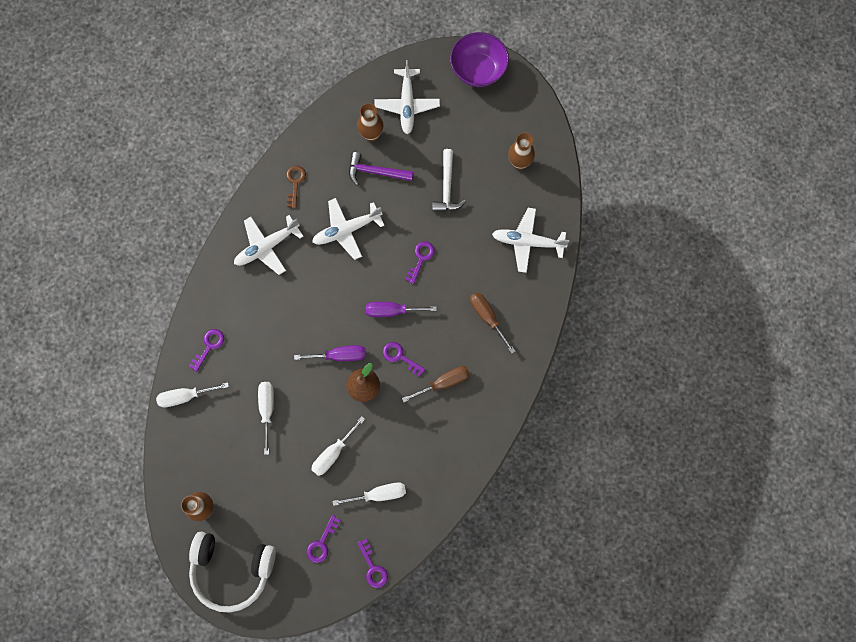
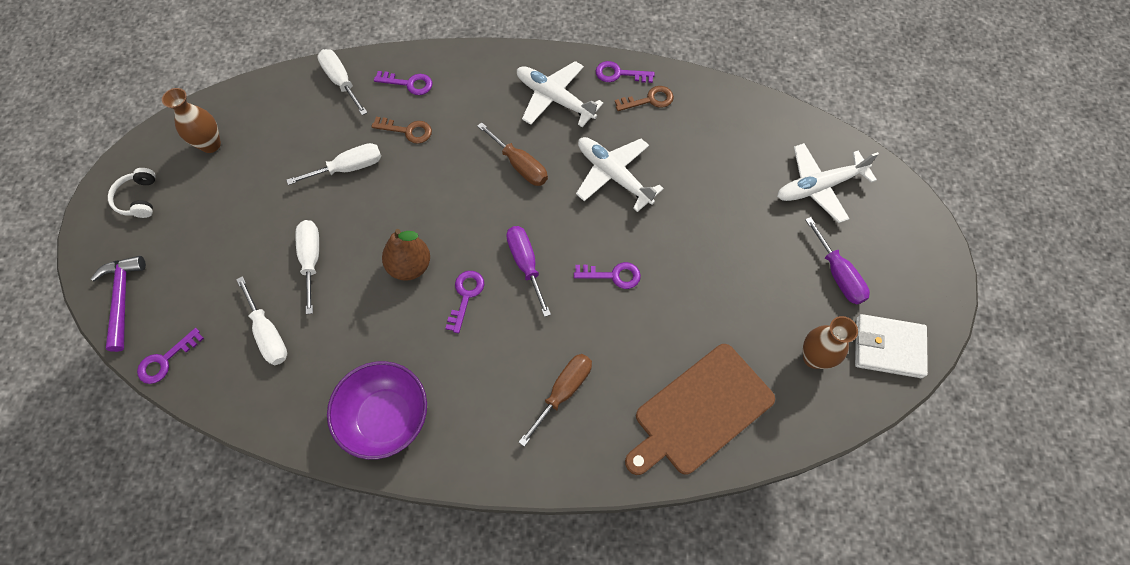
camera: 70 degrees right, 10 degrees down
(232, 569) = (139, 198): white headphones -> white headphones, size x0.47
(252, 359) = (408, 131): none -> brown key
(322, 543) = (188, 286): purple key -> purple key (619, 74)
(333, 453) = (311, 259): white screwdriver -> white screwdriver turned 60 degrees clockwise
(340, 355) = (443, 224): purple screwdriver -> purple screwdriver (838, 274)
(371, 135) = (755, 160): brown vase -> none
(375, 172) = (707, 181): purple hammer -> purple hammer (122, 298)
(444, 382) = (448, 364): brown screwdriver -> brown screwdriver (520, 165)
(447, 187) = (729, 274): white hammer -> none
(478, 70) = (919, 256): purple bowl -> purple bowl (386, 418)
(528, 118) = (888, 347): none -> white wallet
(528, 242) = (700, 411): white plane -> brown cutting board

